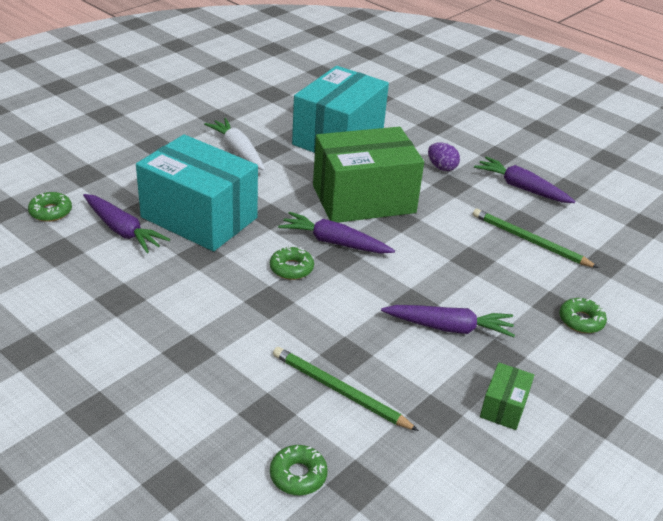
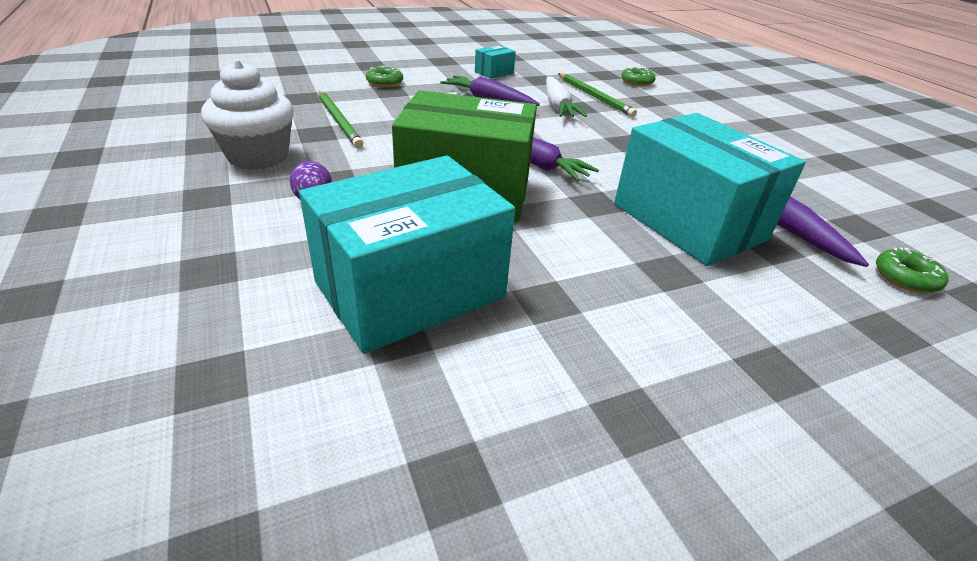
camera: 155 degrees left, 0 degrees up
(238, 151) = (610, 309): white carrot -> white carrot (558, 106)
(291, 268) = (595, 155): green donut -> none
(503, 407) = (494, 72): green box -> turquoise box
(521, 188) = (258, 156): purple carrot -> white cupcake

